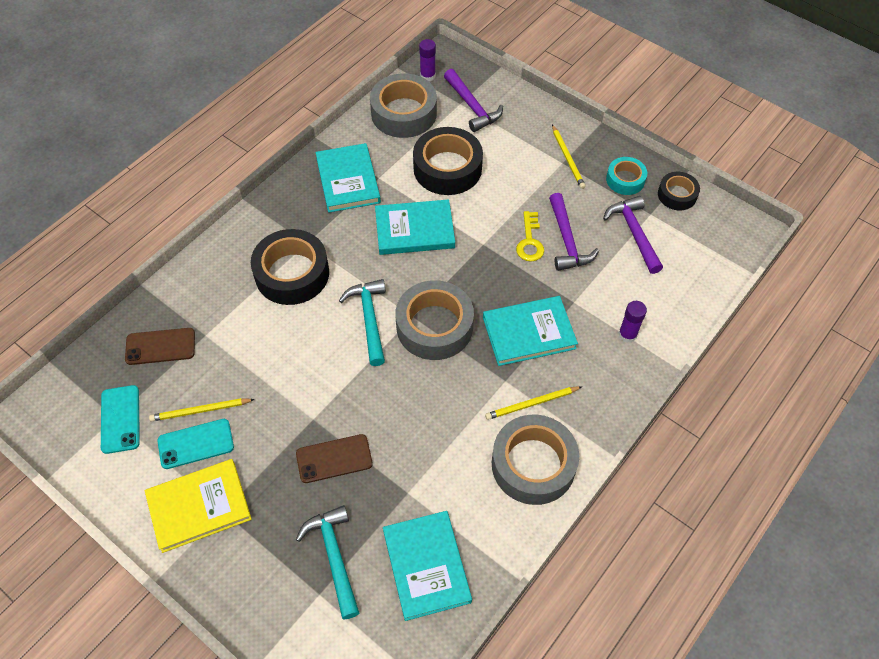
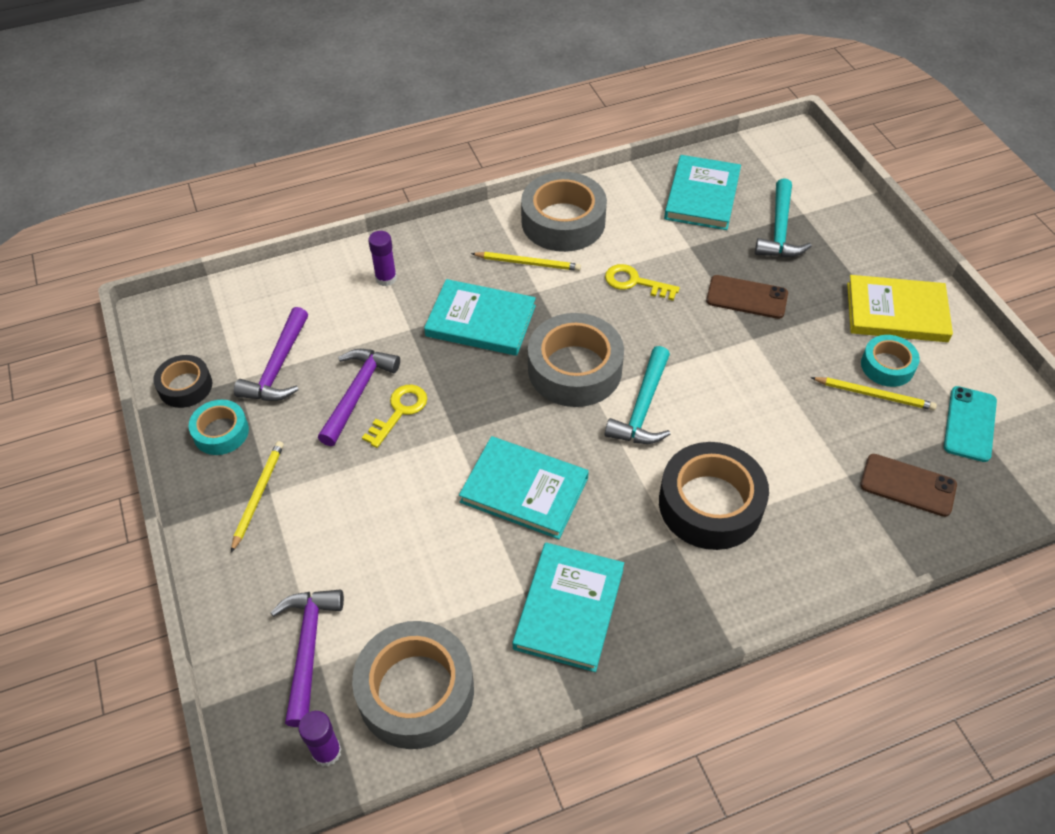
camera: 150 degrees left, 5 degrees down
(196, 444) = (887, 366): turquoise phone -> turquoise tape
(434, 428) = (635, 282): none -> yellow key
(447, 168) = (421, 558): black tape -> none

